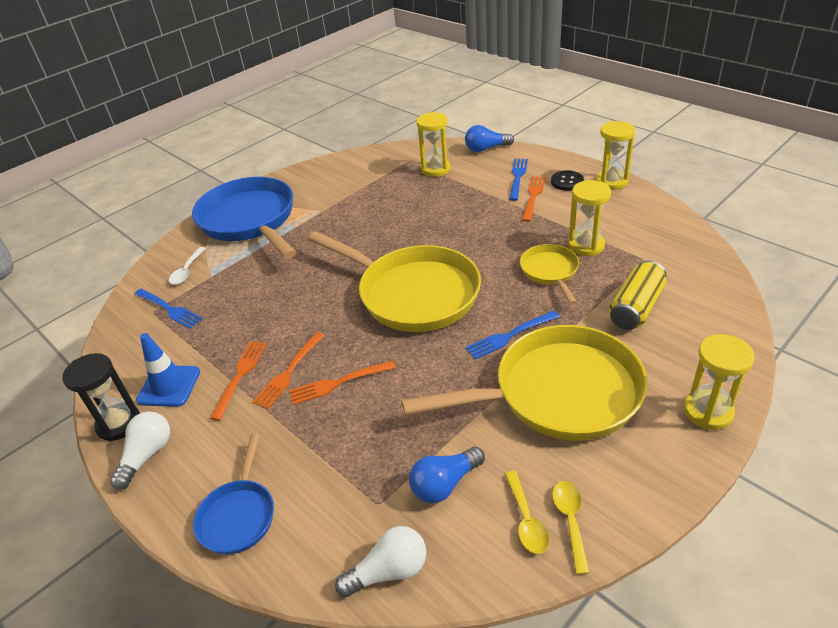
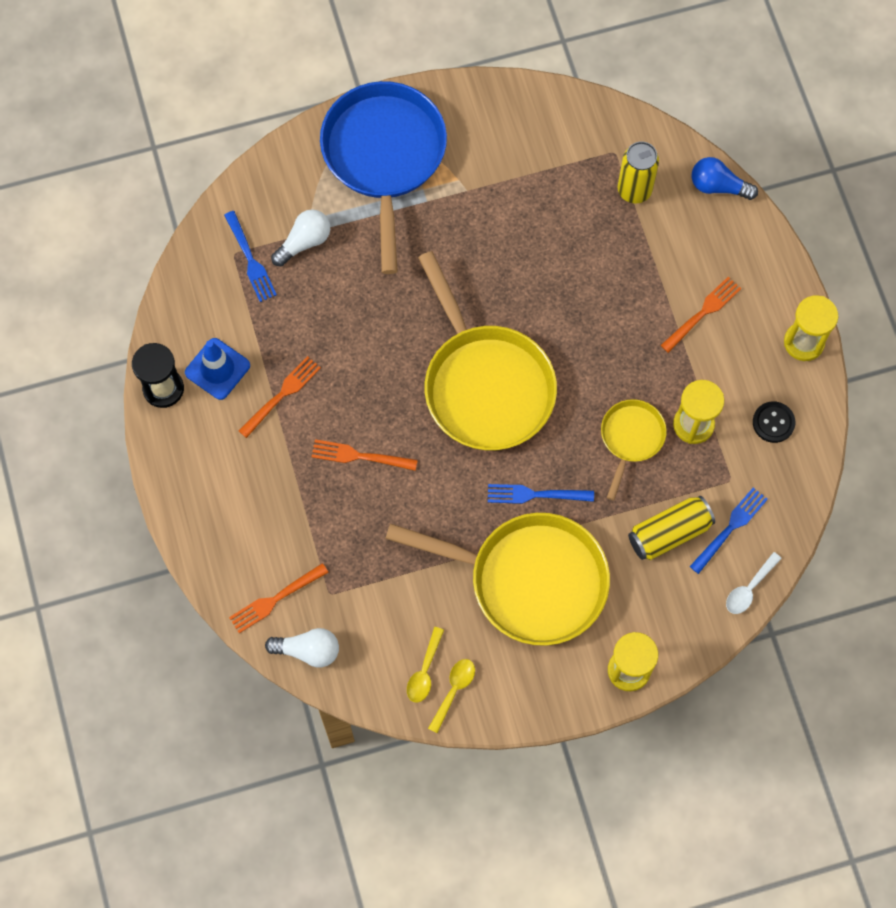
camera: 25 degrees right, 30 degrees up
(147, 455) = (176, 439): white light bulb -> white light bulb (304, 242)
(187, 271) = (287, 208): white spoon -> white spoon (749, 588)
(238, 515) = (225, 541): blue pan -> none
(289, 372) = (324, 416): orange fork -> orange fork (275, 599)
(435, 169) = (634, 190): yellow hourglass -> yellow can
(445, 484) = (386, 607): blue light bulb -> none
(517, 177) = (712, 267): blue fork -> blue fork (730, 528)
(567, 182) = (757, 311): black button -> black button (773, 422)

